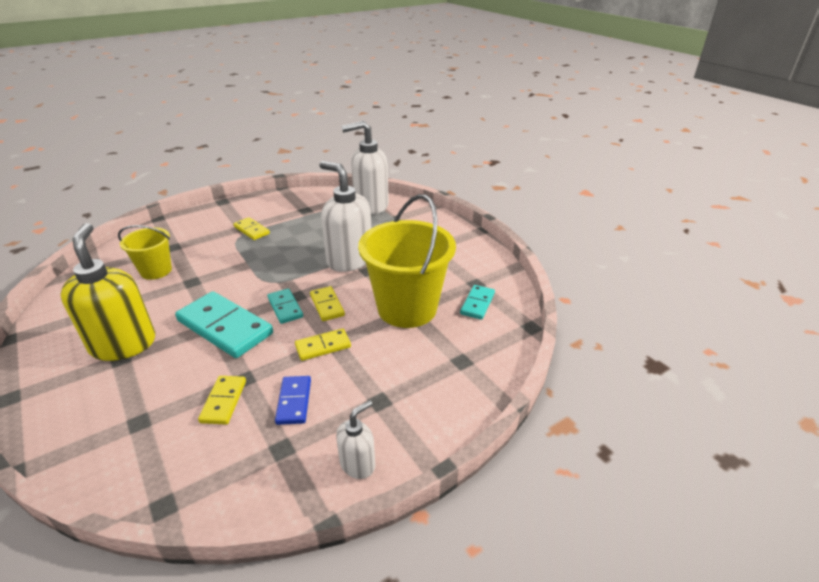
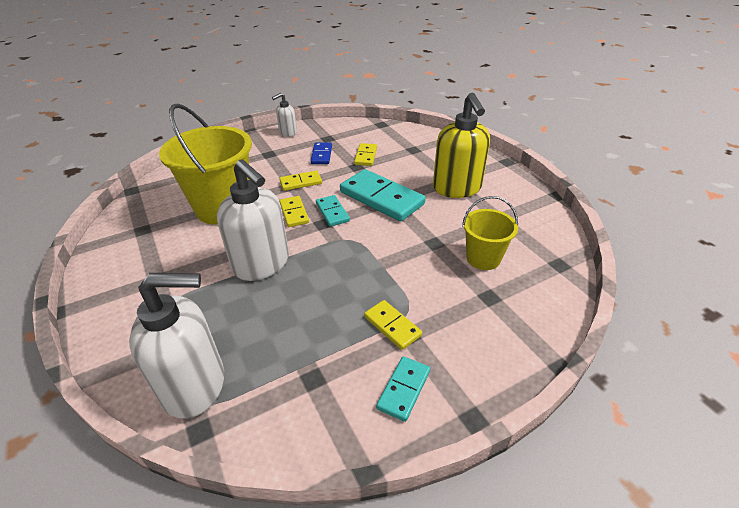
camera: 175 degrees left, 5 degrees up
(477, 304) = (158, 209): turquoise domino -> turquoise domino (403, 389)

